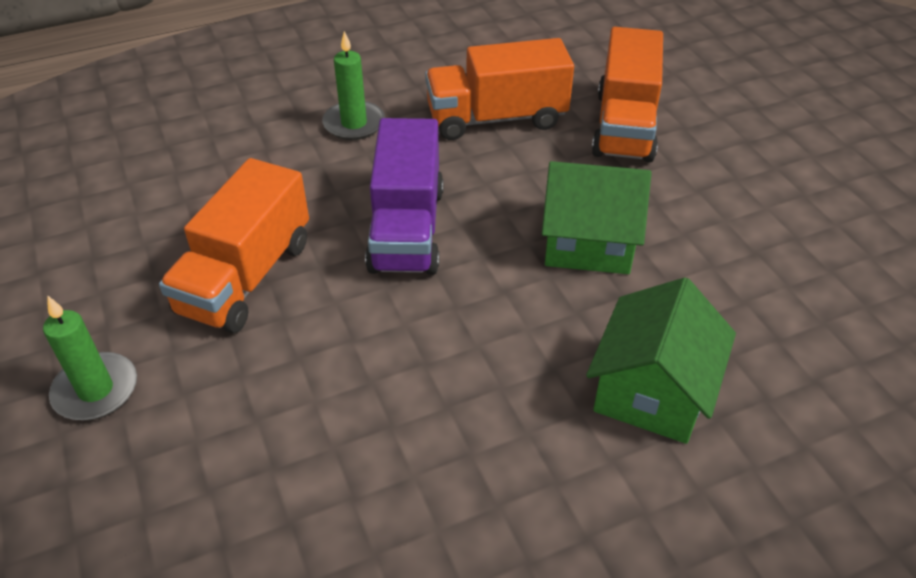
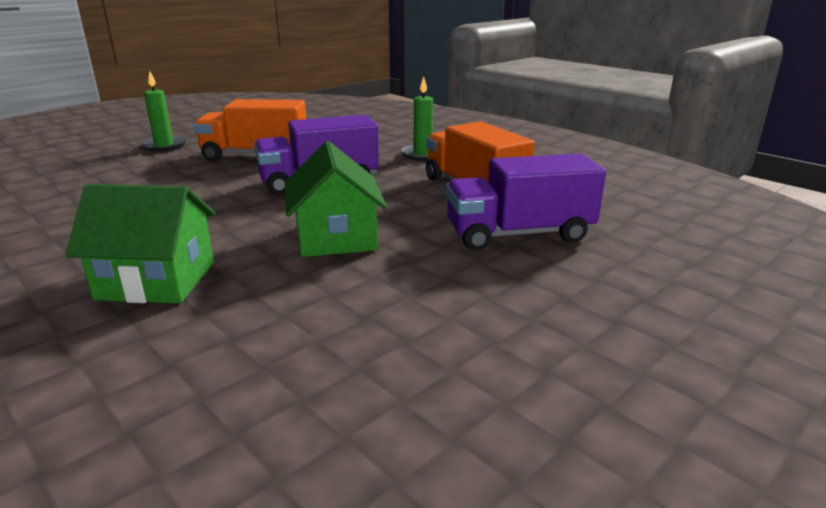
camera: 70 degrees right, 20 degrees down
(624, 126) = (519, 234): orange truck -> purple truck

